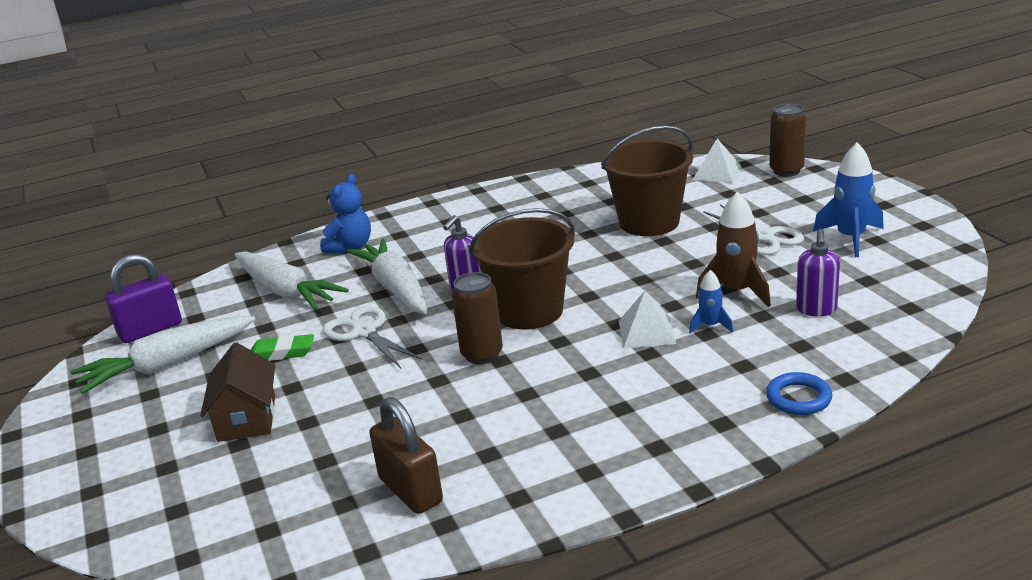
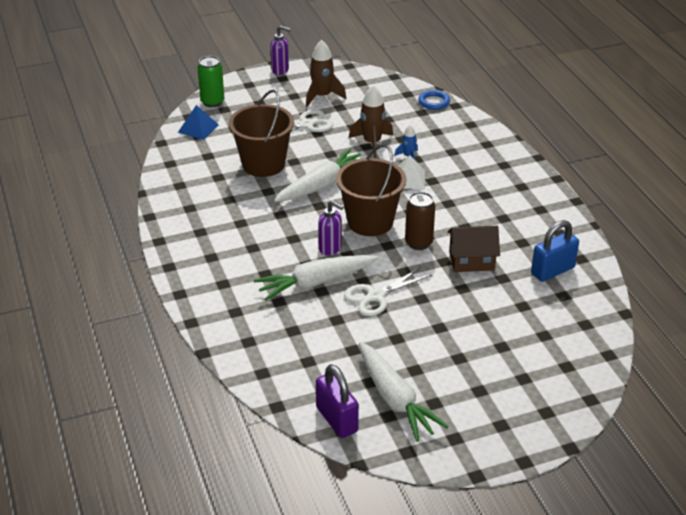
camera: 90 degrees left, 10 degrees up
(247, 418) = (473, 345): brown house -> brown house (471, 260)
(282, 353) = (393, 336): green eraser -> none
(286, 291) = (299, 343): white carrot -> white carrot (322, 185)
(350, 247) = (233, 311): blue teddy bear -> none
(410, 490) = (552, 271): brown padlock -> blue padlock
(717, 173) = (198, 128): white pyramid -> blue pyramid
(786, 171) = (212, 102): brown can -> green can
(798, 398) = (485, 140): blue ring -> blue ring (434, 102)
(816, 310) = (401, 121): purple soap dispenser -> purple soap dispenser (280, 70)
(850, 238) = (322, 96): blue rocket -> brown rocket

